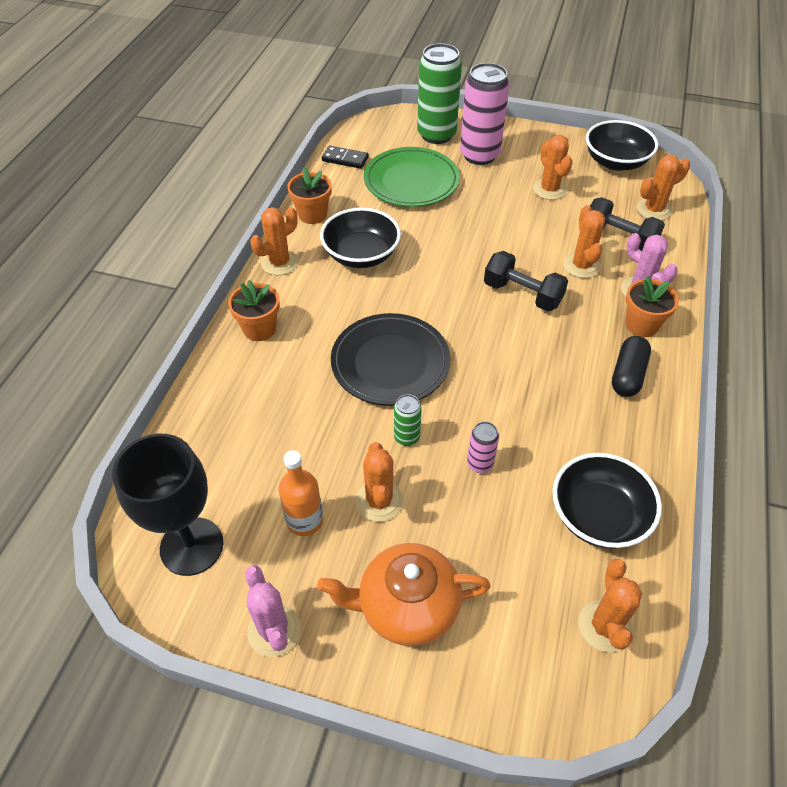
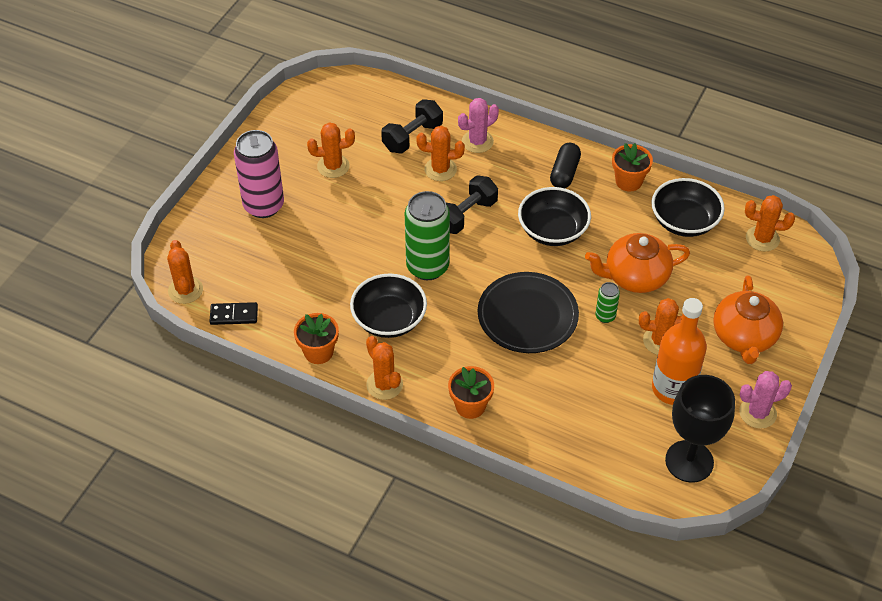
camera: 80 degrees left, 0 degrees up
(304, 520) = (673, 388): orange bottle -> orange bottle, size x1.55
(345, 159) = (234, 315): black domino -> black domino turned 60 degrees clockwise
(411, 181) = (289, 266): green plate -> none
(436, 135) = (217, 233): green can -> green can (427, 267)
(480, 464) = (635, 277): pink can -> orange teapot
(615, 162) = (307, 111): black bowl -> black bowl (552, 230)
(627, 375) = (564, 173): black capsule -> black capsule turned 75 degrees clockwise
(641, 325) = (515, 151): orange flower pot -> orange flower pot (628, 181)
(653, 210) = (381, 105): orange cactus -> orange cactus (185, 290)

